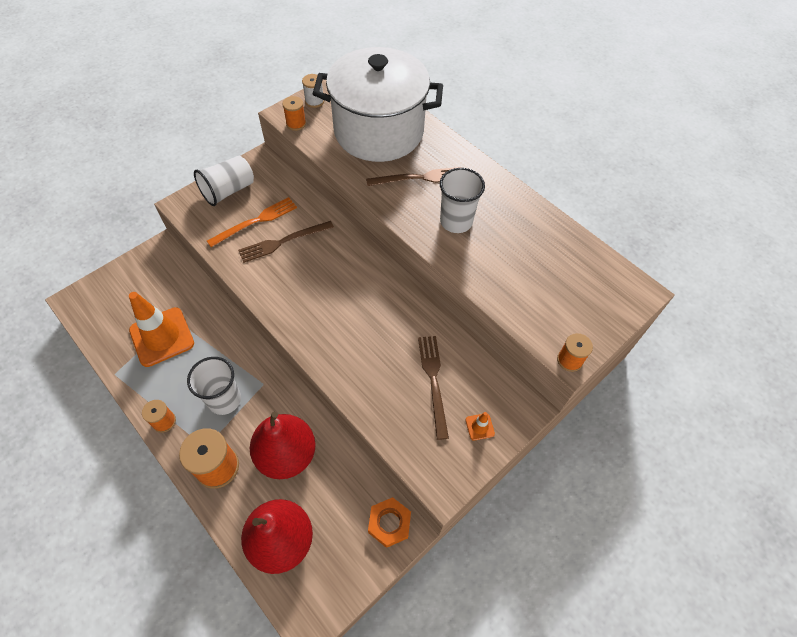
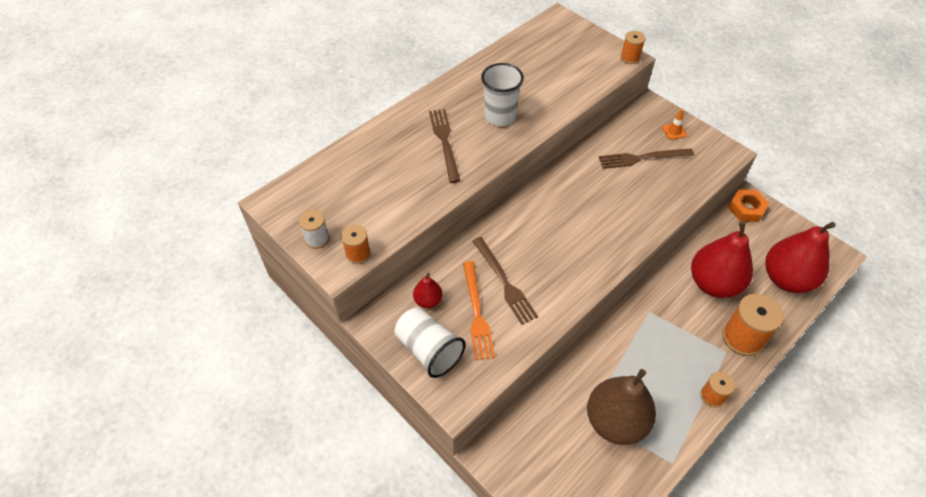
camera: 90 degrees left, 5 degrees down
(162, 337) = (615, 421): orange traffic cone -> brown pear
(224, 399) = (674, 343): white cup -> none
(256, 221) = (477, 313): orange fork -> orange fork turned 150 degrees counterclockwise
(274, 191) = (428, 301): none -> red pear
(378, 131) = (374, 176): white pot -> none

